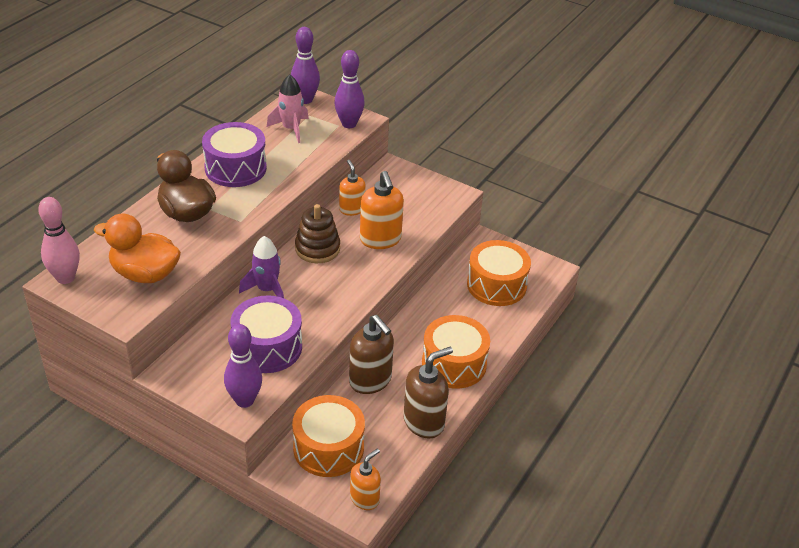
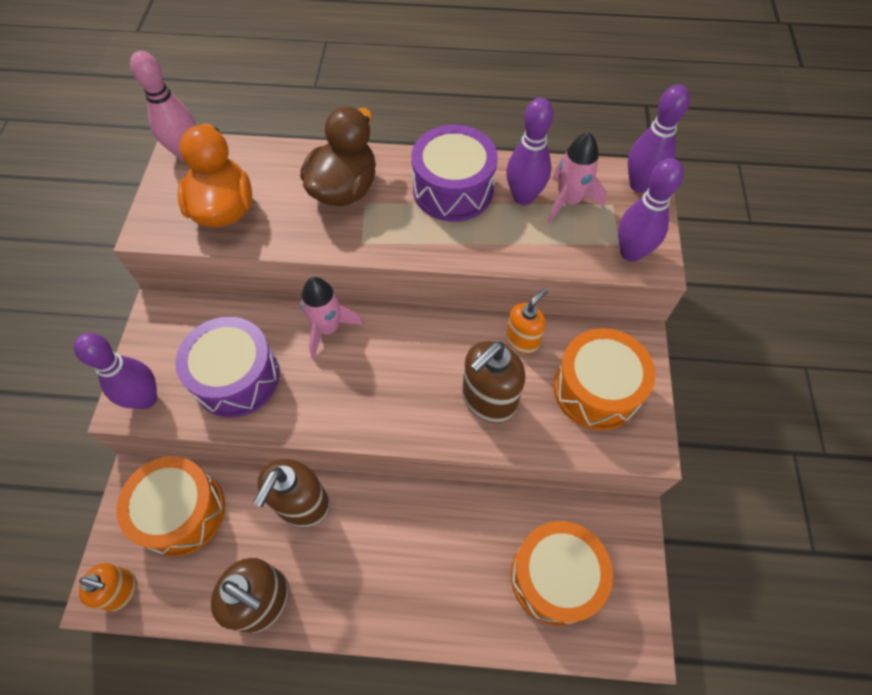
camera: 65 degrees right, 20 degrees up
(267, 290) = (328, 328): purple rocket -> pink rocket
(270, 144) = (523, 197): none -> purple bowling pin
(317, 248) = (427, 341): brown stacking toy -> none
(380, 240) = (488, 400): orange soap dispenser -> brown soap dispenser
(454, 364) = (378, 590): orange drum -> orange drum (596, 389)

